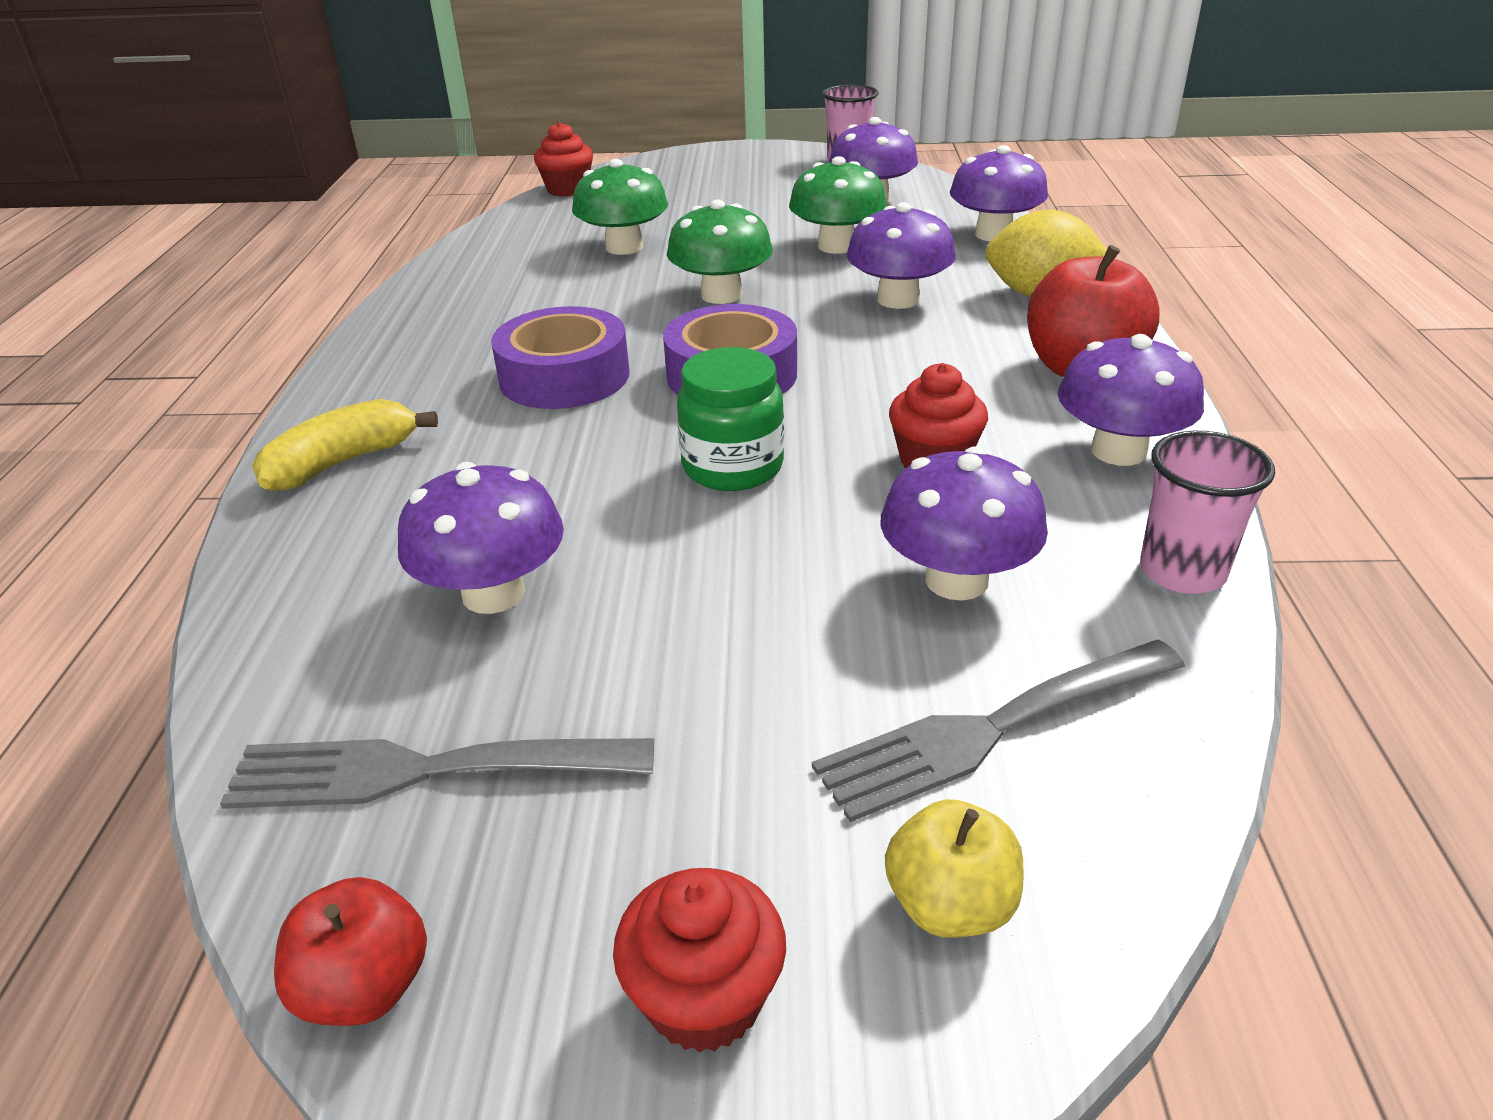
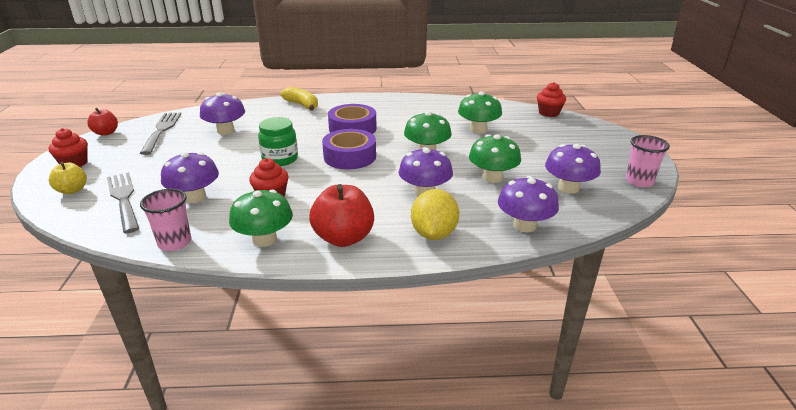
camera: 85 degrees right, 5 degrees down
(1118, 451) = (264, 239): purple mushroom -> green mushroom

